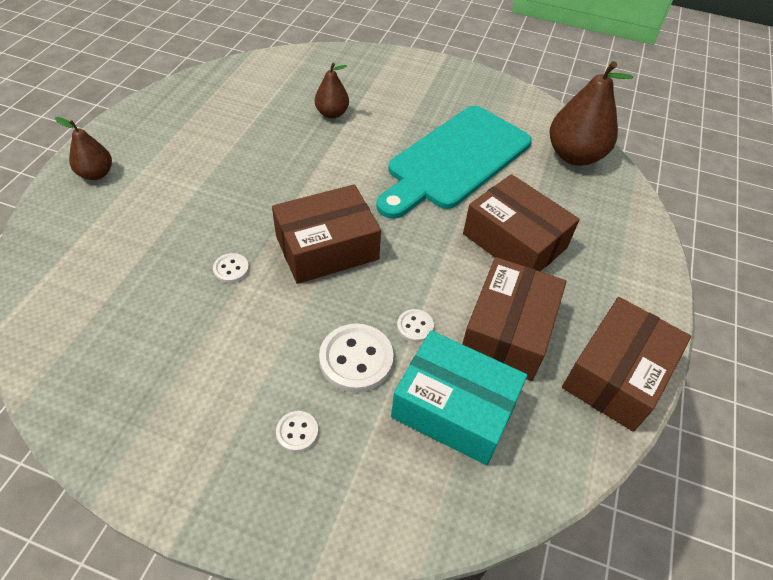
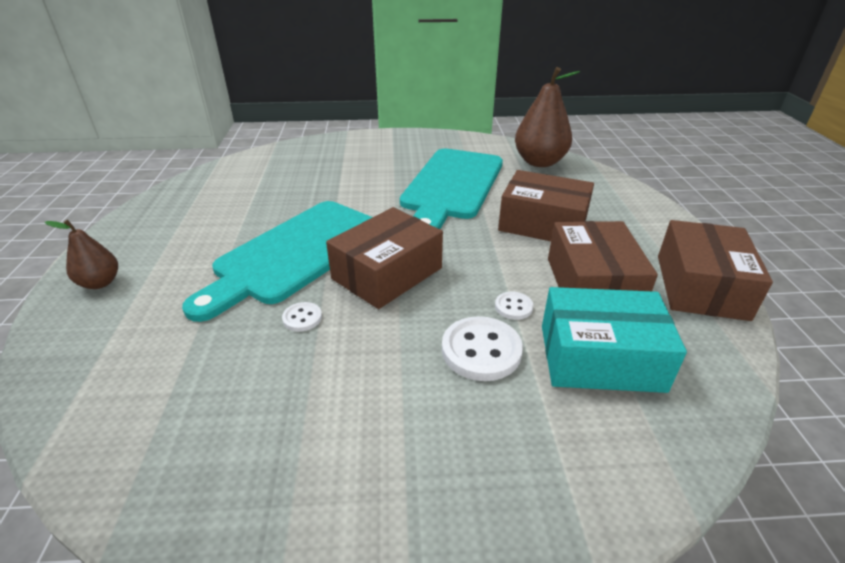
camera: 20 degrees left, 15 degrees down
(261, 196) = (295, 254): none -> turquoise cutting board
(297, 432) = (472, 436): white button -> none
(332, 113) = (322, 182): brown pear -> none

